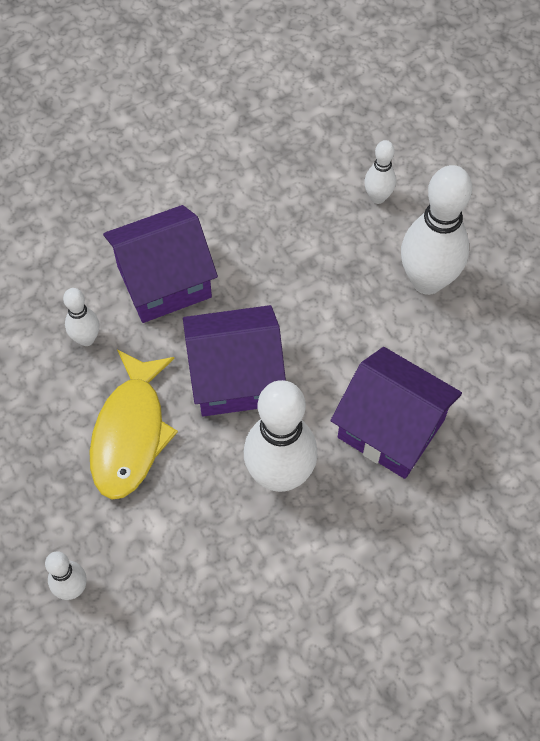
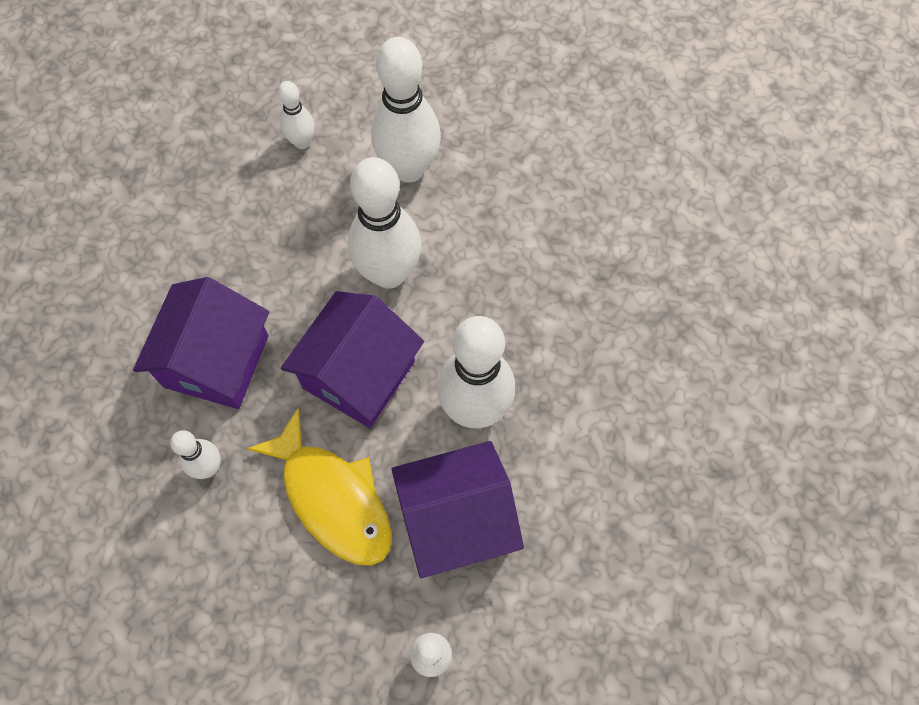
camera: 50 degrees left, 5 degrees up
(331, 334) = (389, 273): none -> white bowling pin
(391, 428) = (508, 295): purple house -> purple house (456, 519)

